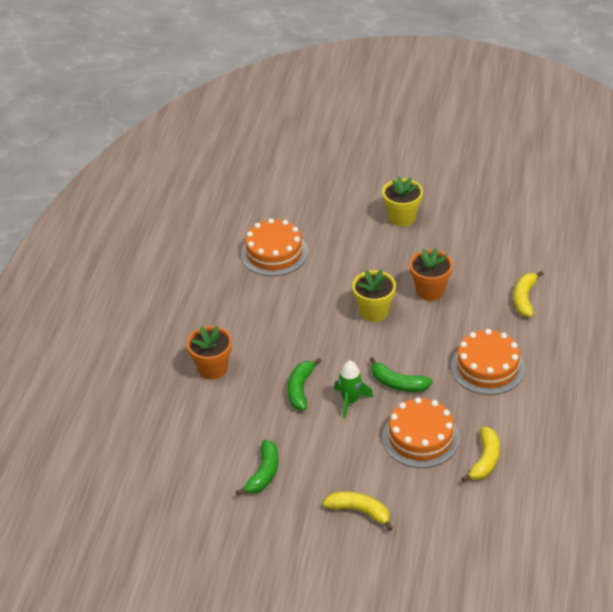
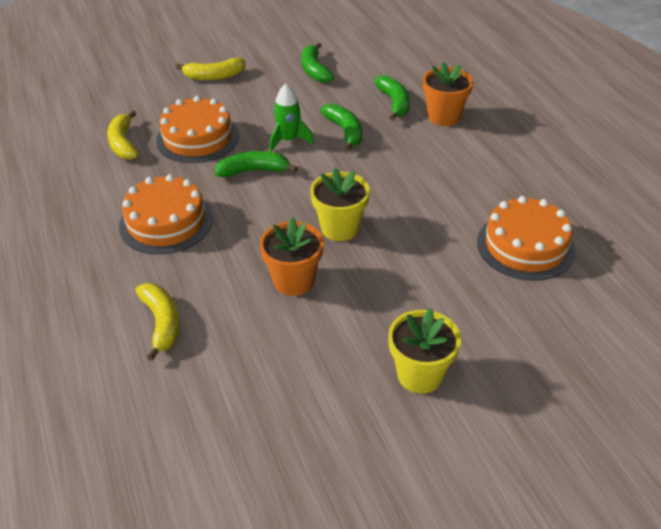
camera: 145 degrees right, 0 degrees up
(235, 400) = (394, 103): none -> green banana

